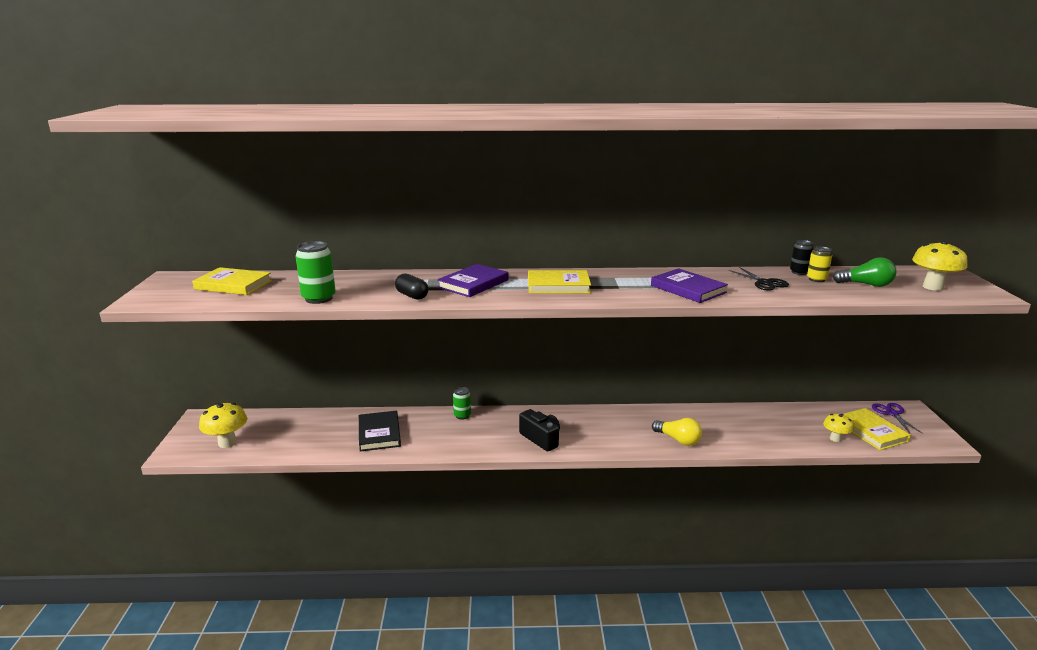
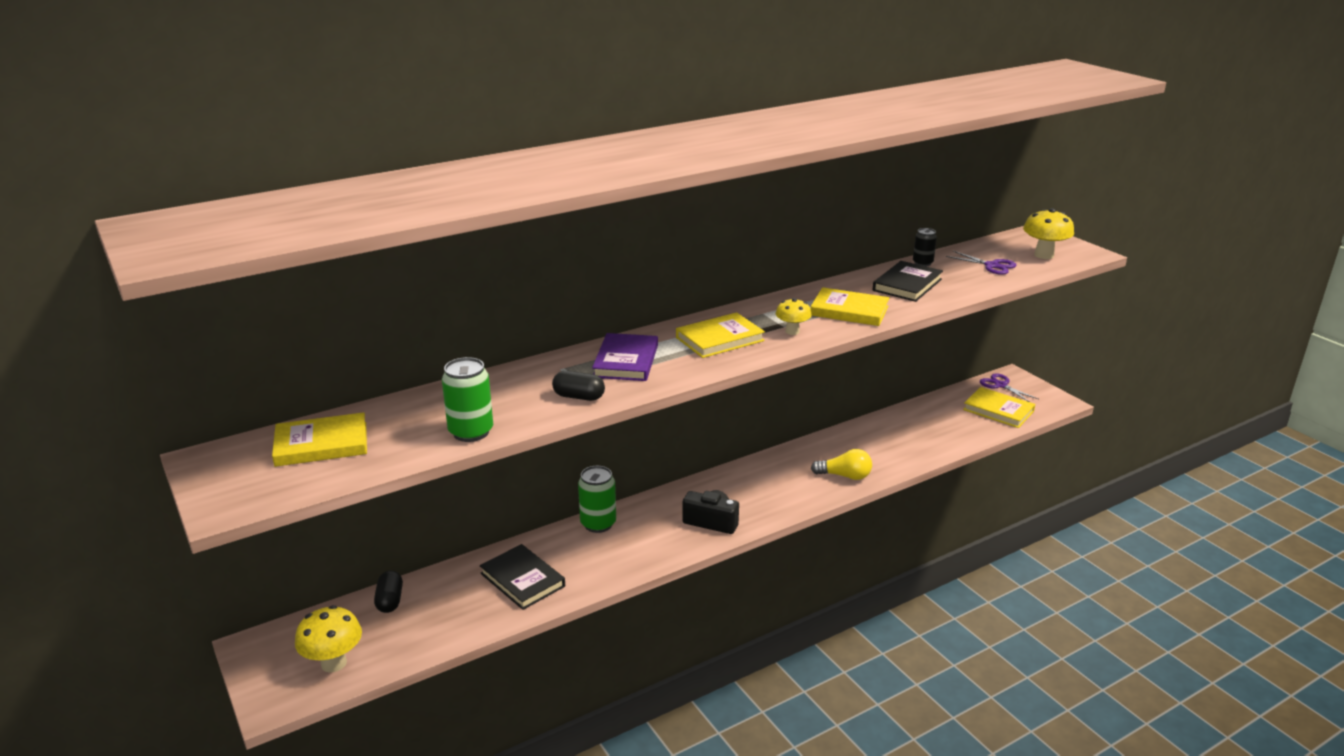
camera: 30 degrees left, 5 degrees up
(294, 419) = (390, 601): none -> black capsule
(462, 415) = (598, 524): green can -> green can, size x1.61
(688, 289) = (849, 311): purple book -> yellow book
(764, 283) = (907, 285): black scissors -> black book
(816, 279) = (946, 269): yellow can -> none
(835, 439) = (976, 428): yellow mushroom -> yellow mushroom (792, 331)
(866, 285) = (991, 265): green light bulb -> purple scissors

